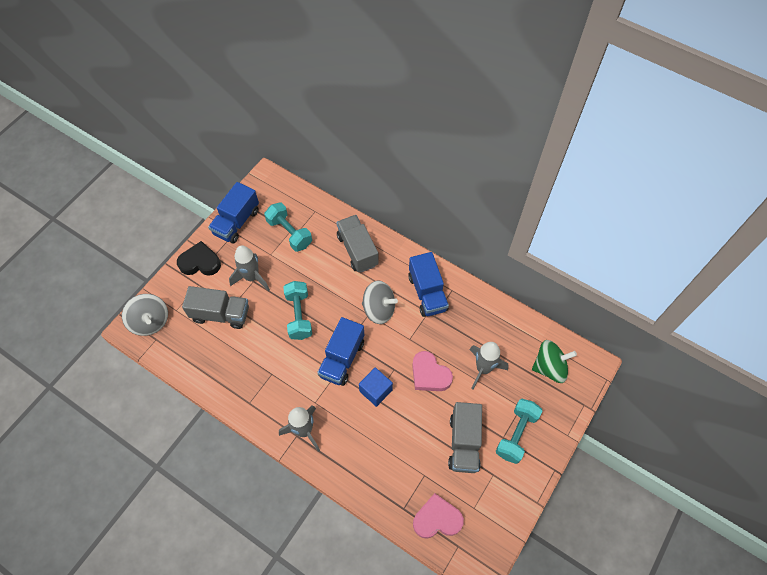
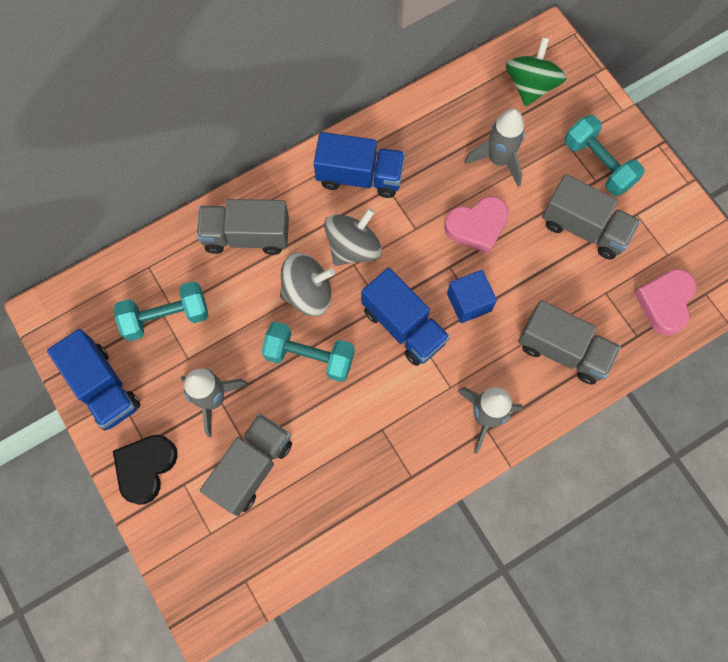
camera: 65 degrees left, 10 degrees up
(150, 321) = (210, 579): grey spinning top -> grey spinning top (308, 293)
(370, 462) = (563, 350): none -> grey truck

